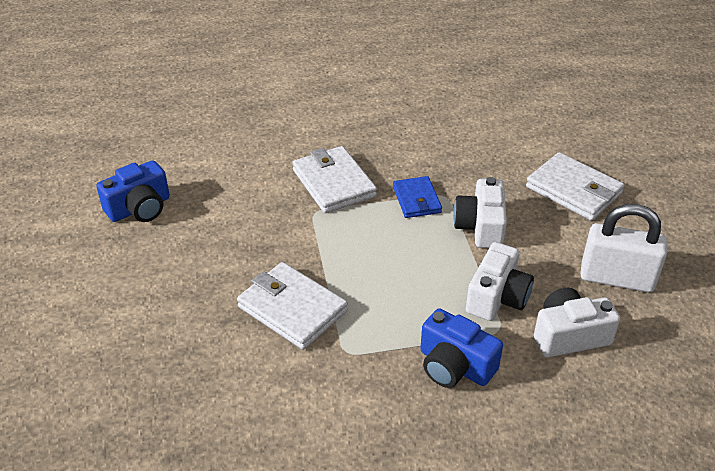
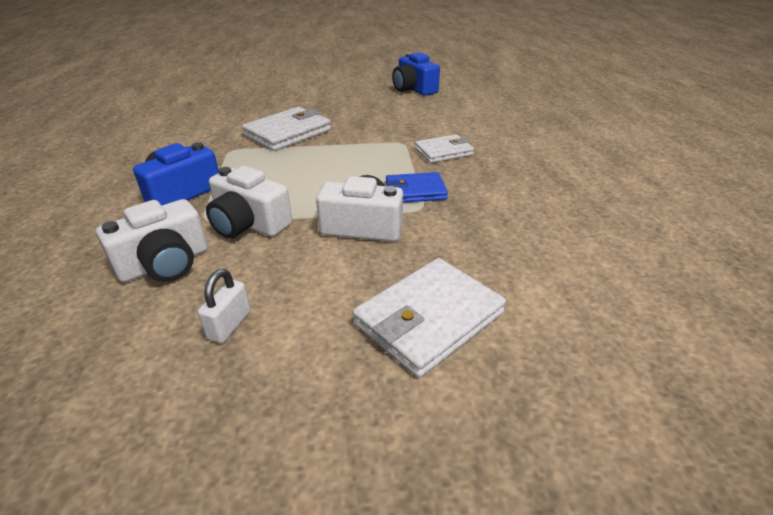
camera: 95 degrees right, 5 degrees down
(333, 183) = (443, 152): white wallet -> white wallet, size x0.64
(569, 336) = (165, 264): white camera -> white camera turned 60 degrees clockwise
(616, 278) = (229, 325): white padlock -> white padlock, size x0.48

